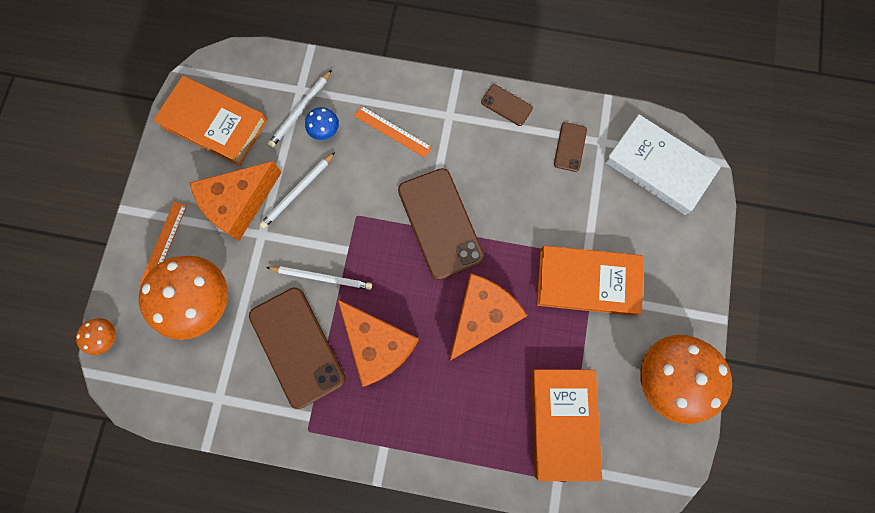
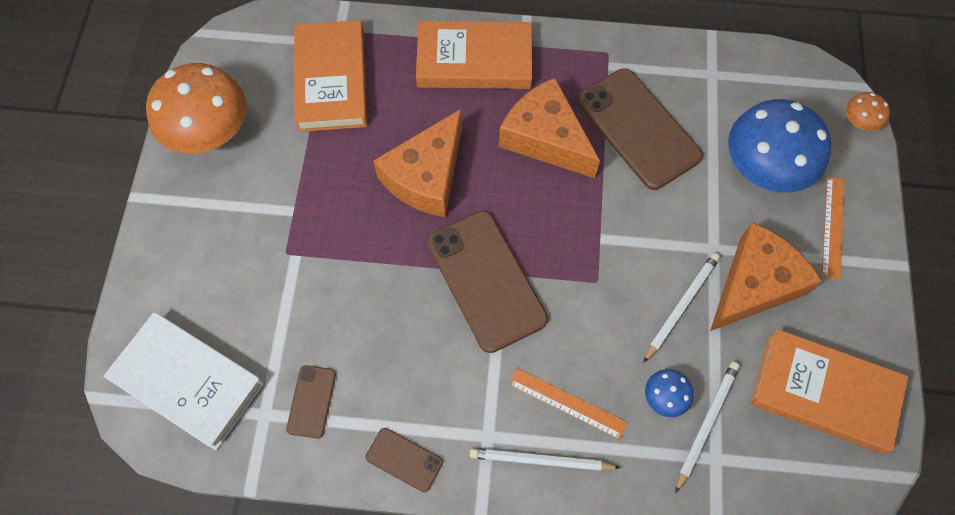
camera: 175 degrees right, 10 degrees down
(200, 301) = (765, 166): orange mushroom -> blue mushroom
(322, 277) = (626, 204): white pencil -> white pencil (541, 461)
(587, 281) = (297, 225): orange book -> orange book (474, 60)

